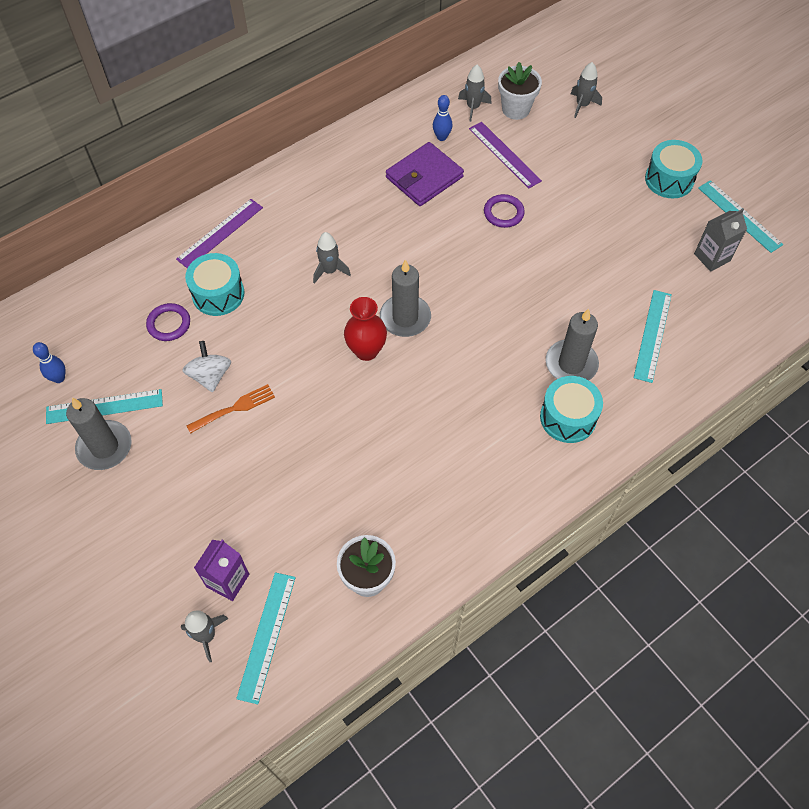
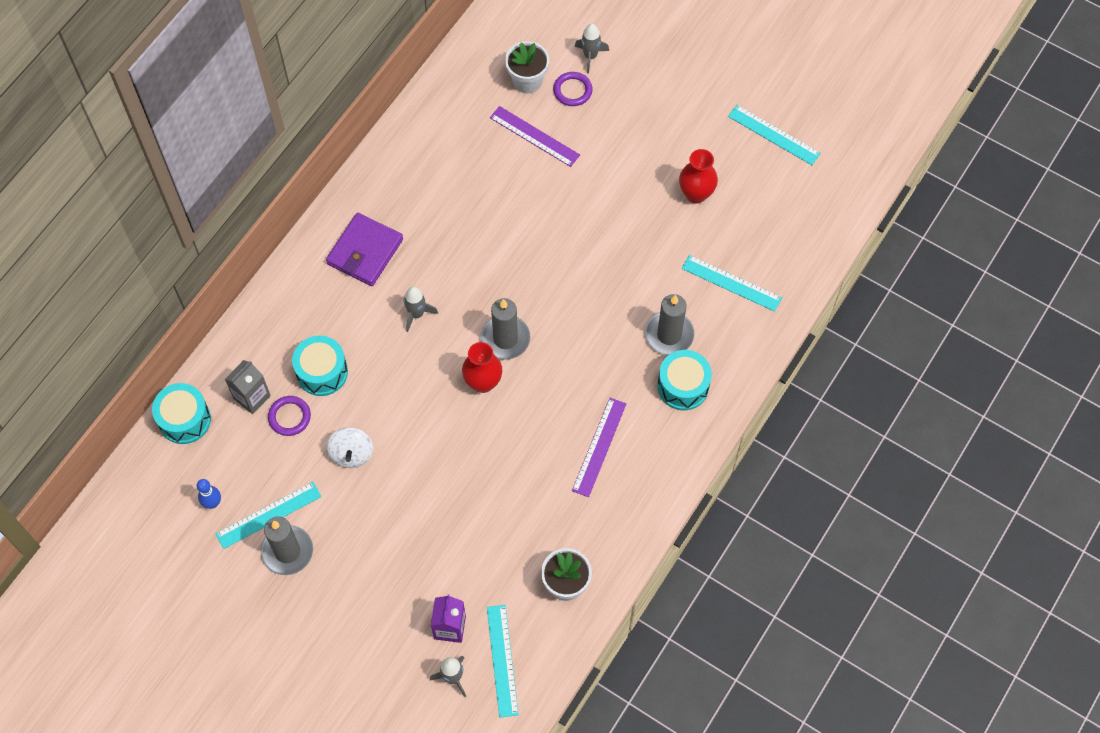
camera: 20 degrees left, 5 degrees up
(210, 376) = (351, 454): white spinning top -> white spinning top turned 150 degrees counterclockwise
(220, 233) = (295, 309): purple ruler -> purple ruler (599, 447)
(235, 408) = (387, 476): orange fork -> none
(424, 177) = (467, 186): purple wallet -> purple wallet (365, 252)
(441, 137) = (467, 135): blue bowling pin -> none
(473, 107) = (485, 92): grey rocket -> none
(503, 213) = (556, 201): purple ring -> purple ring (572, 90)
(643, 245) = (696, 194): none -> red vase
(652, 335) = (731, 283): turquoise ruler -> turquoise ruler turned 60 degrees counterclockwise
(669, 179) = (698, 115): turquoise drum -> turquoise drum (184, 419)
(712, 257) = (761, 187): grey carton -> grey carton (252, 397)

